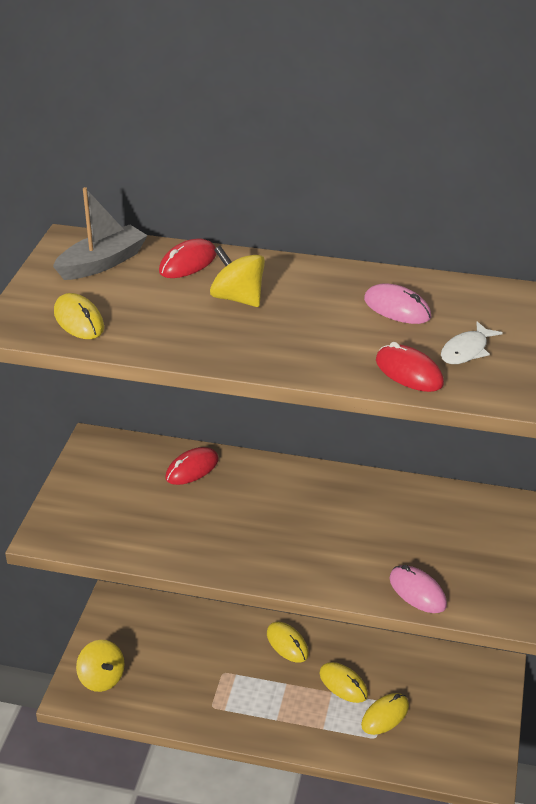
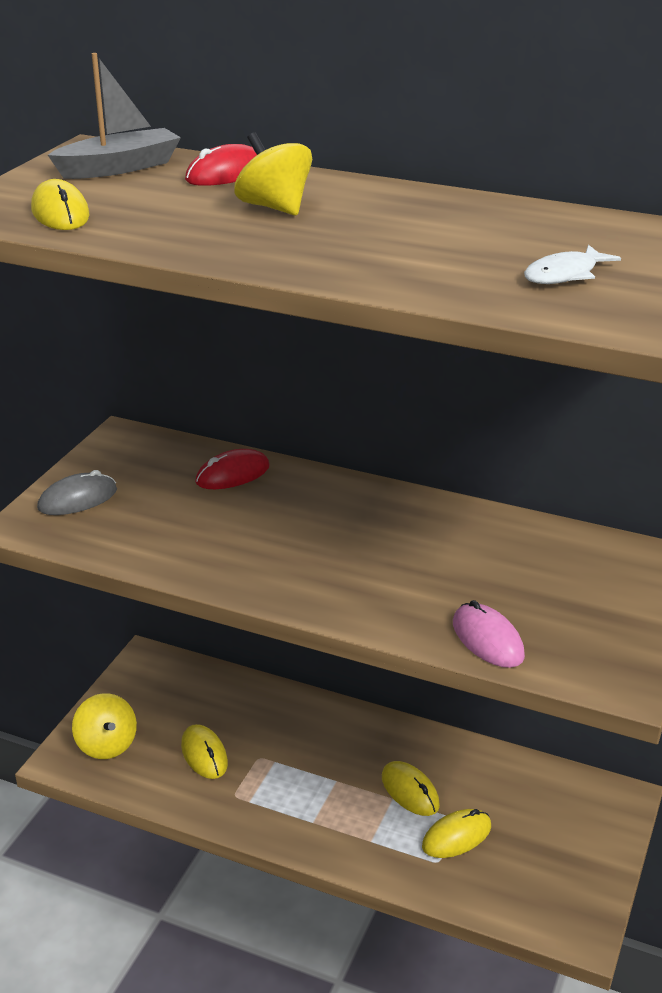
camera: 10 degrees right, 5 degrees down
(78, 506) = (77, 499): none -> grey mouse
(287, 644) = (349, 734): yellow mouse -> yellow mouse (204, 754)
(397, 308) = (483, 230): pink mouse -> none
(409, 372) = (474, 289): red mouse -> none

